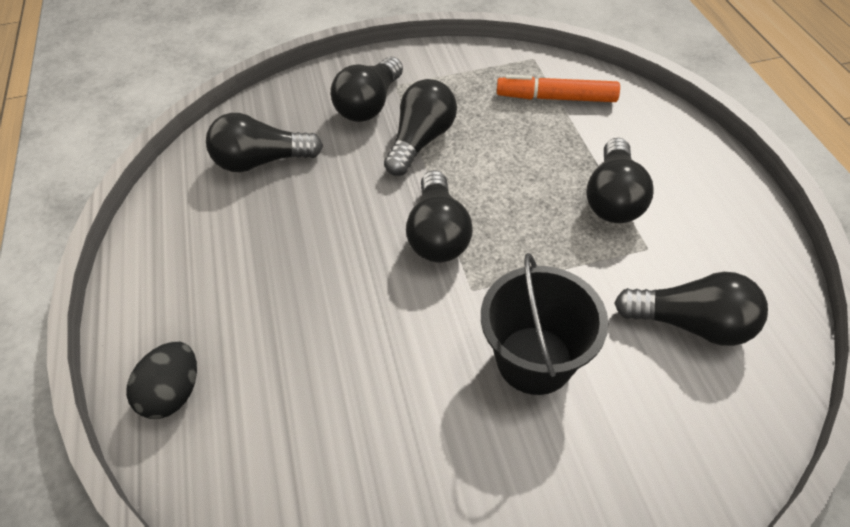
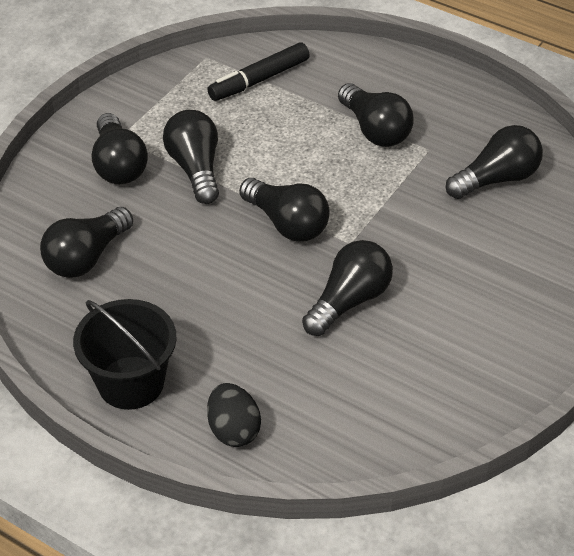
camera: 45 degrees left, 5 degrees down
(407, 346) = (349, 301): none -> black light bulb
(534, 360) = (432, 256): black bucket -> black bucket (131, 383)
(556, 98) = (259, 80): orange marker -> black marker

